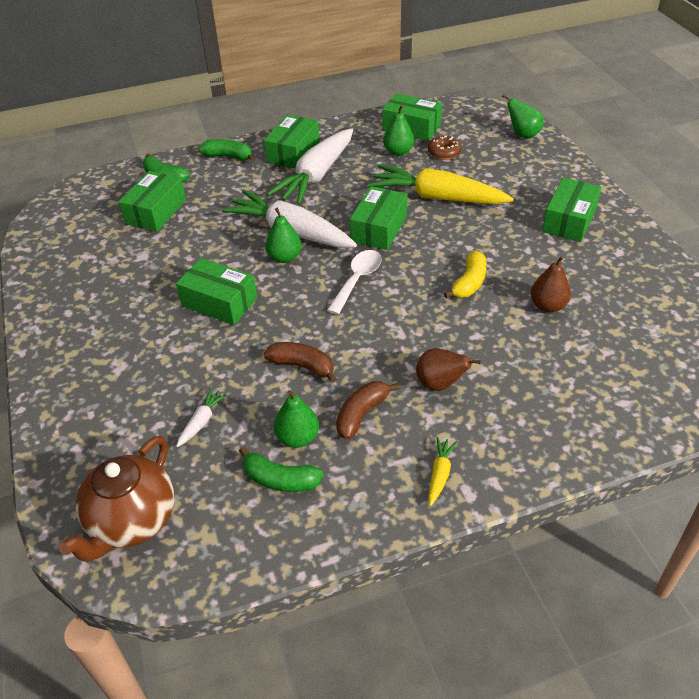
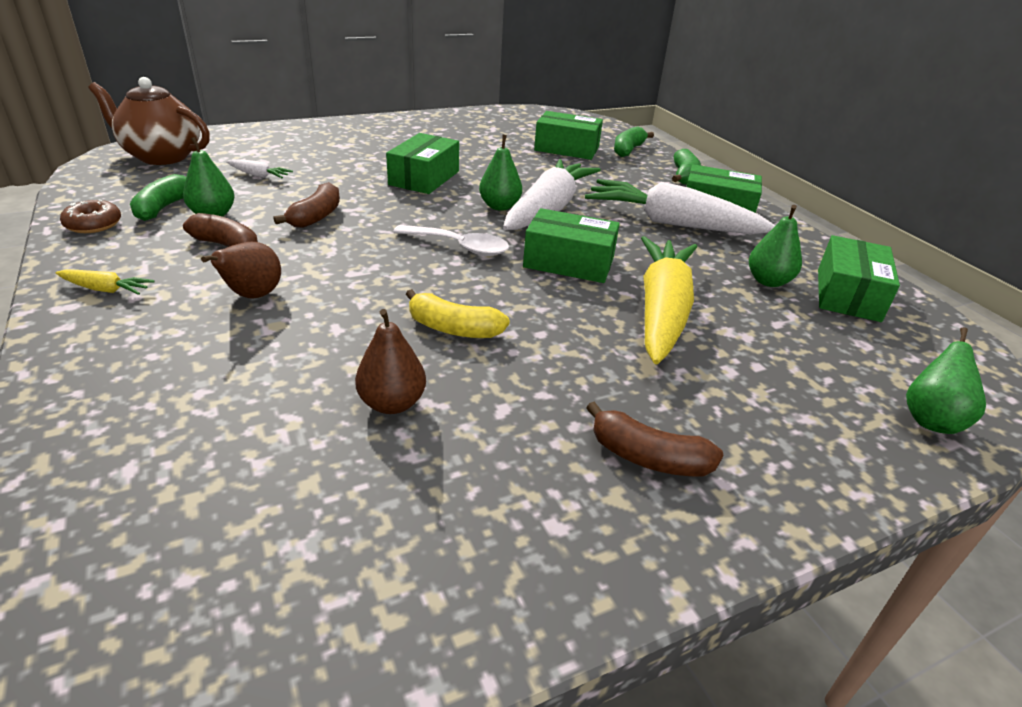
camera: 80 degrees right, 10 degrees down
(444, 152) = (795, 322): brown donut -> brown donut (93, 224)
(569, 220) = (648, 457): green box -> brown banana

